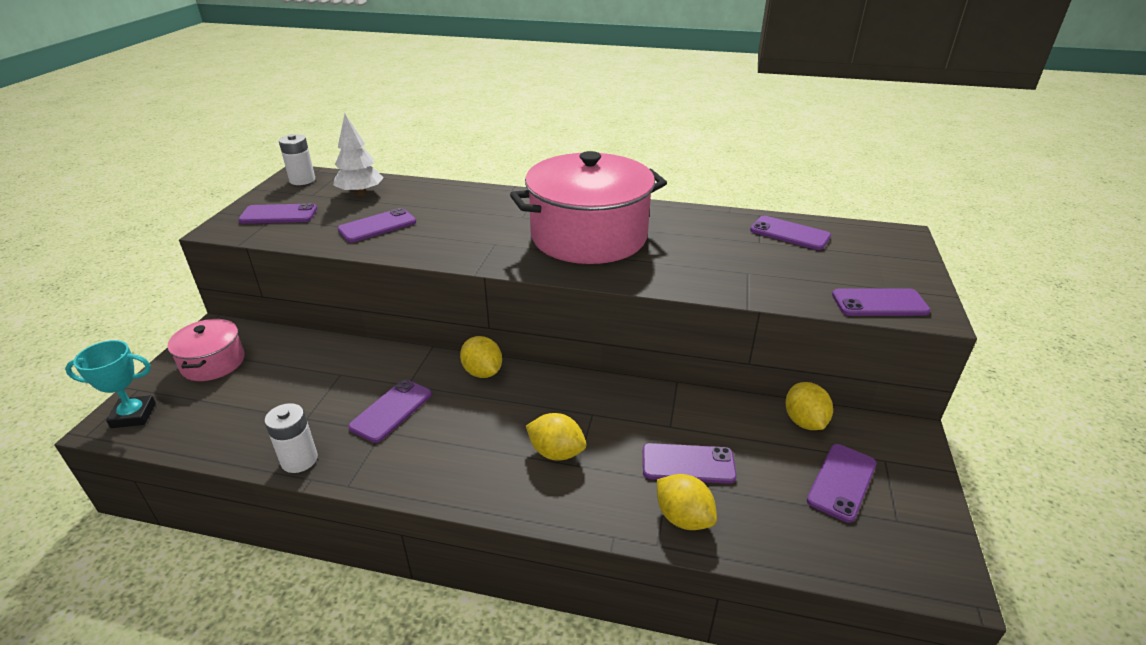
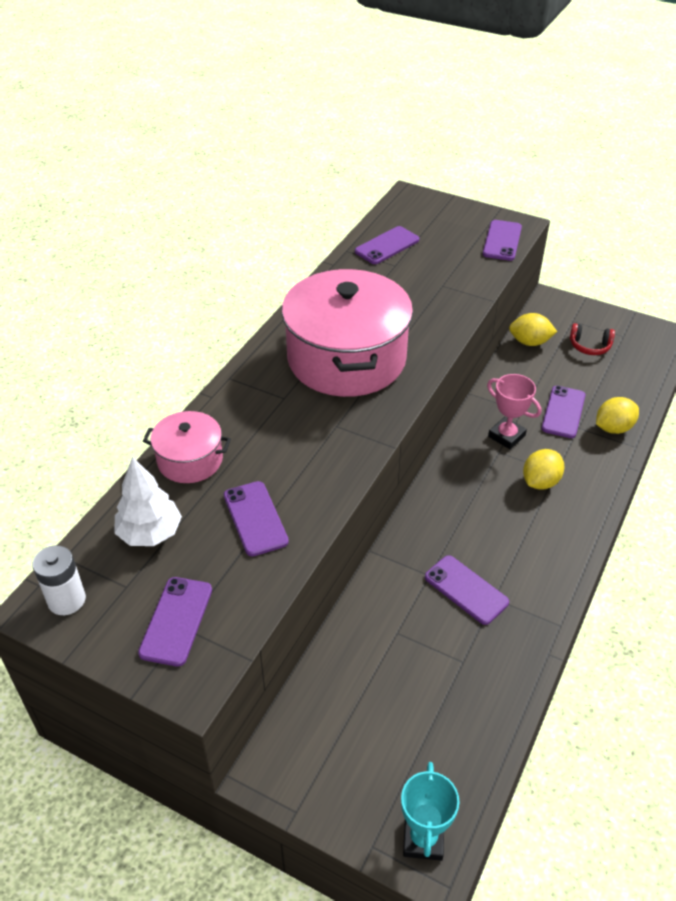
camera: 75 degrees left, 10 degrees up
(213, 363) = (339, 765): pink pot -> pink pot (190, 460)
(299, 460) = (522, 664): white battery -> none
(482, 372) = (424, 515): yellow lemon -> none
(620, 417) = (506, 436): none -> pink trophy
(842, 482) = (589, 346): purple phone -> red headphones

